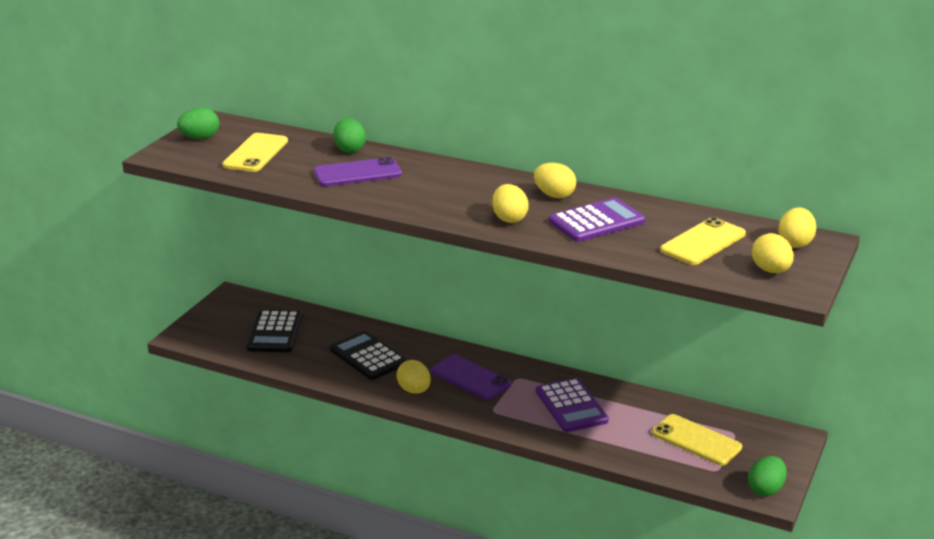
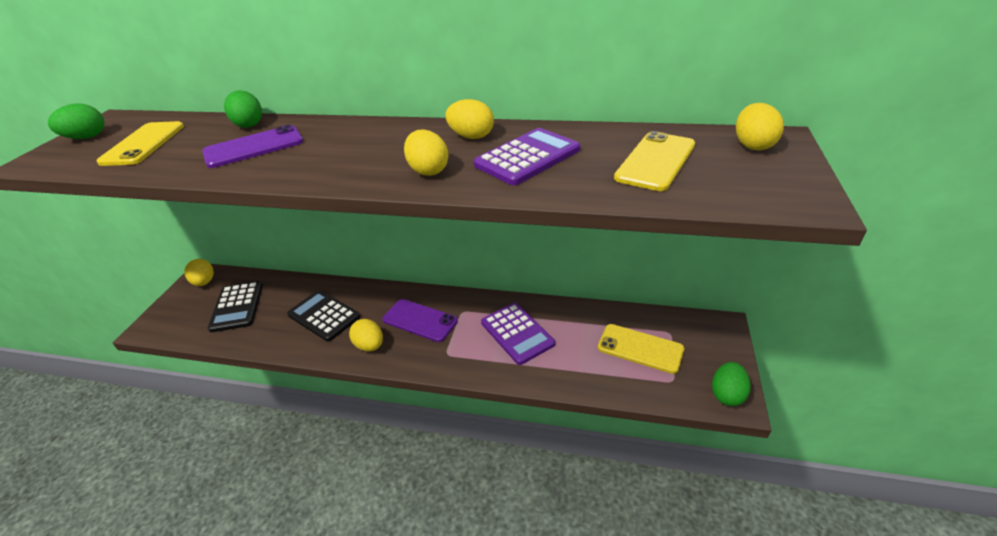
camera: 10 degrees left, 10 degrees up
(771, 270) = (755, 182): yellow egg -> yellow egg (204, 282)

